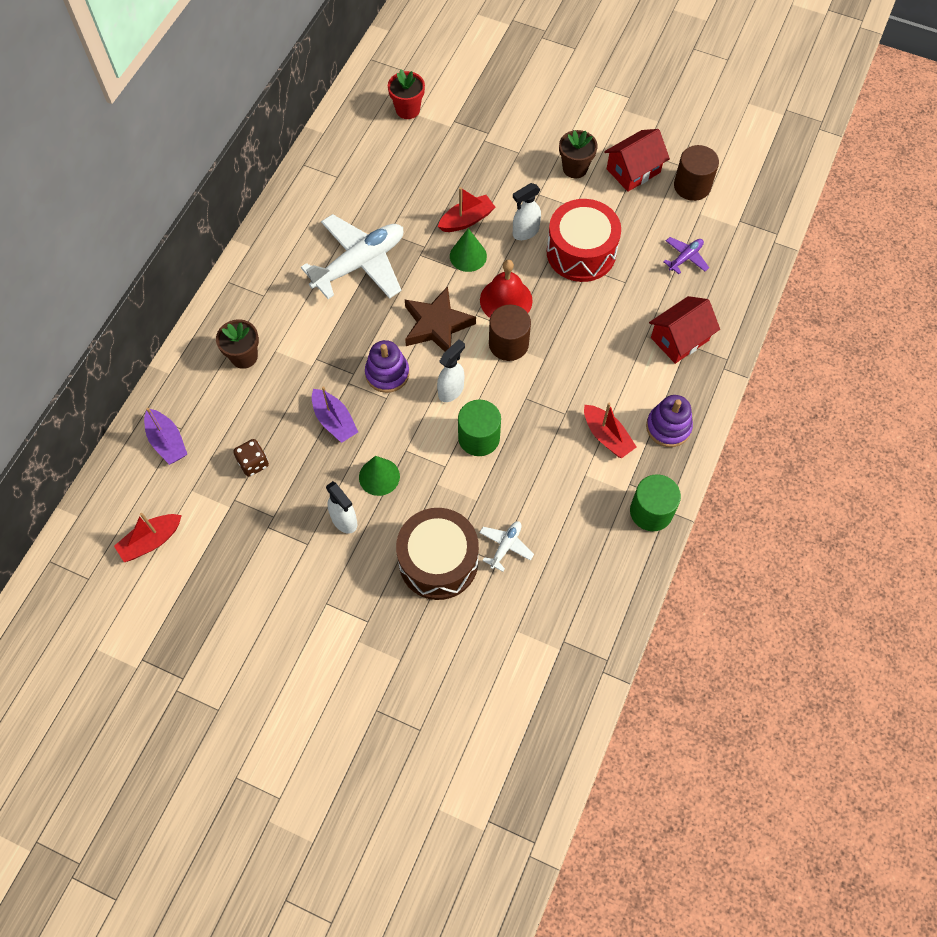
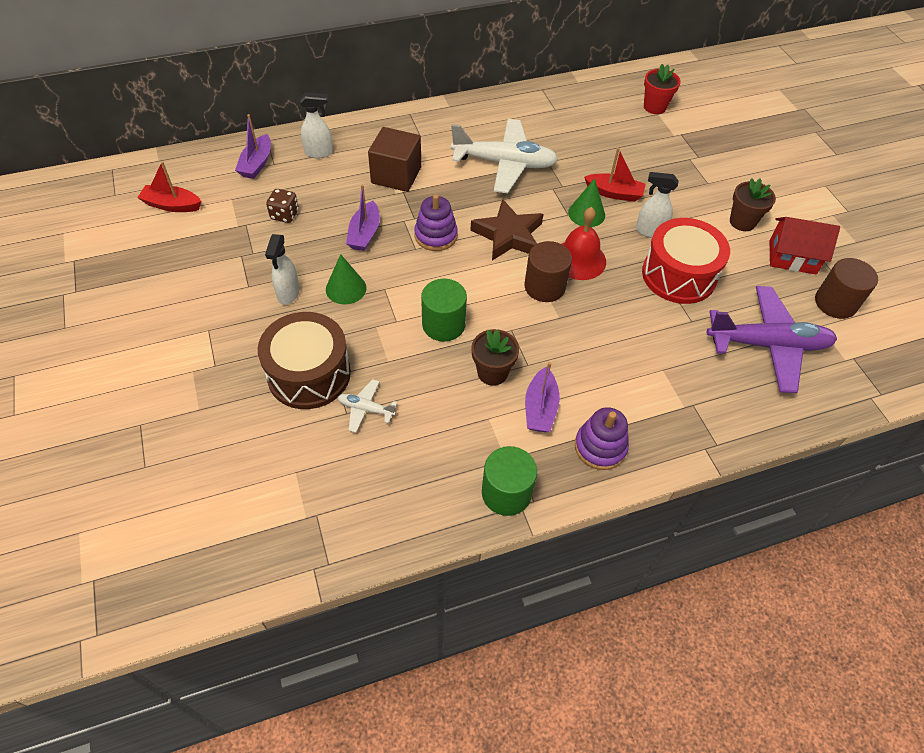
camera: 45 degrees right, 10 degrees down
(244, 356) = (362, 157): brown flower pot -> brown flower pot (492, 373)
(292, 349) = (396, 175): none -> brown cube
(451, 390) = (464, 280): white spray bottle -> white spray bottle (319, 153)
(505, 546) = (366, 409): white plane -> white plane turned 150 degrees counterclockwise
(607, 436) = (540, 408): red boat -> purple boat
(679, 339) = (690, 395): red house -> none
(685, 258) = (767, 345): purple plane -> purple plane, size x2.23

